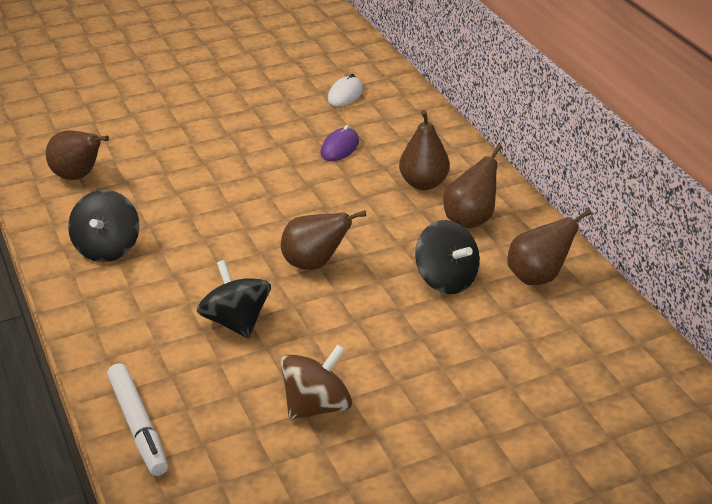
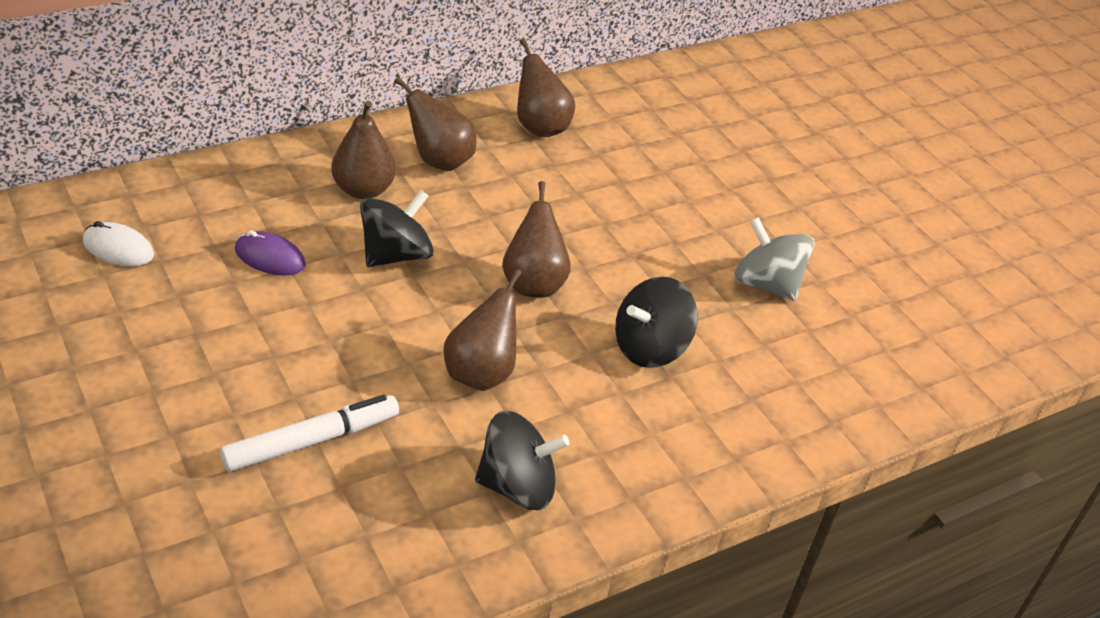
camera: 100 degrees left, 5 degrees up
(78, 176) = (324, 549): brown pear -> brown pear (481, 373)
(138, 426) = (835, 419): white marker -> white marker (312, 441)
(316, 406) = (766, 284): brown spinning top -> grey spinning top
(446, 279) = (551, 187): black spinning top -> black spinning top (395, 255)

